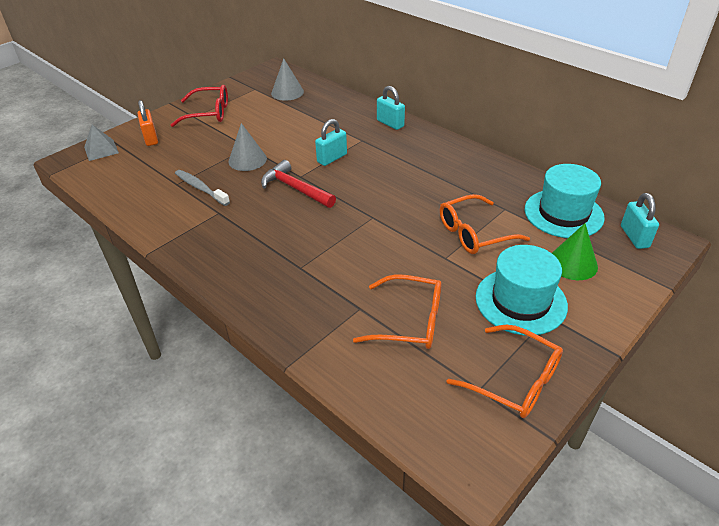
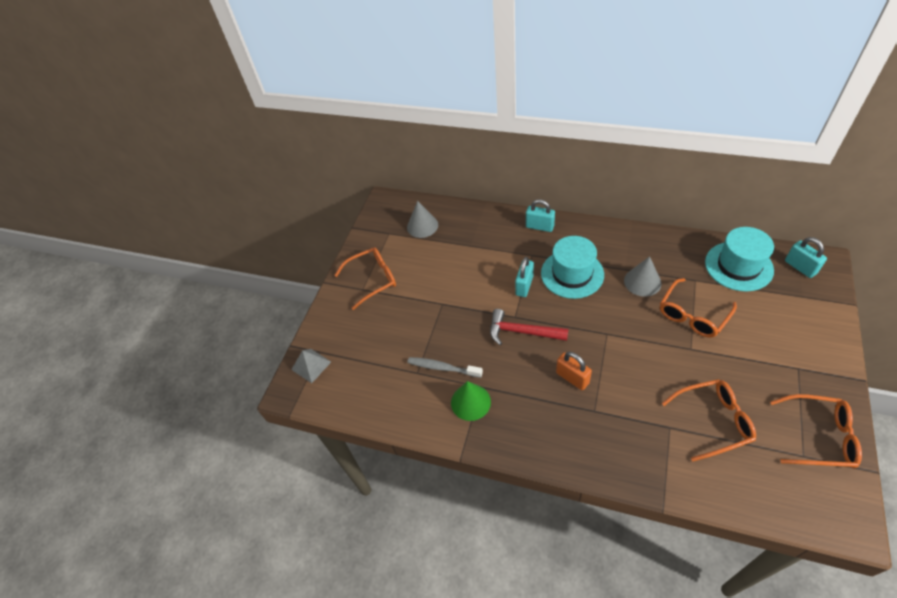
camera: 20 degrees left, 10 degrees up
(151, 138) = (345, 332): orange padlock -> orange padlock (572, 378)
(208, 113) = (372, 279): red glasses -> orange glasses
(247, 160) = (455, 318): grey cone -> grey cone (642, 282)
(520, 301) = (771, 364): turquoise hat -> turquoise hat (572, 274)
(572, 263) = (779, 312): green cone -> green cone (470, 402)

